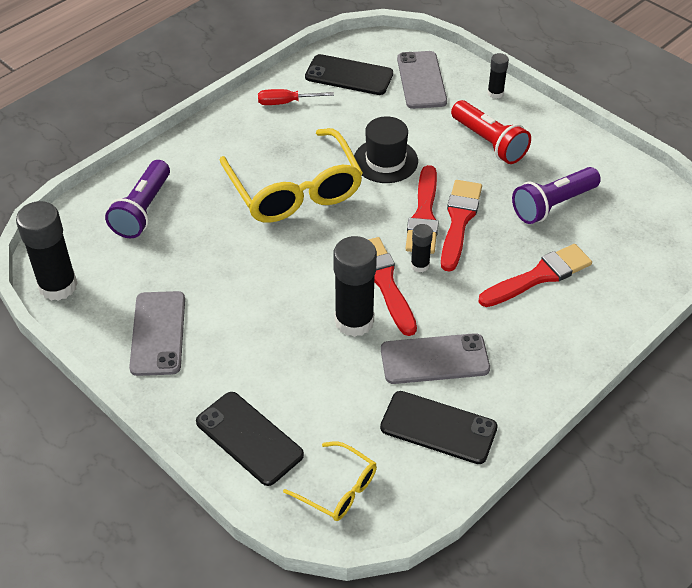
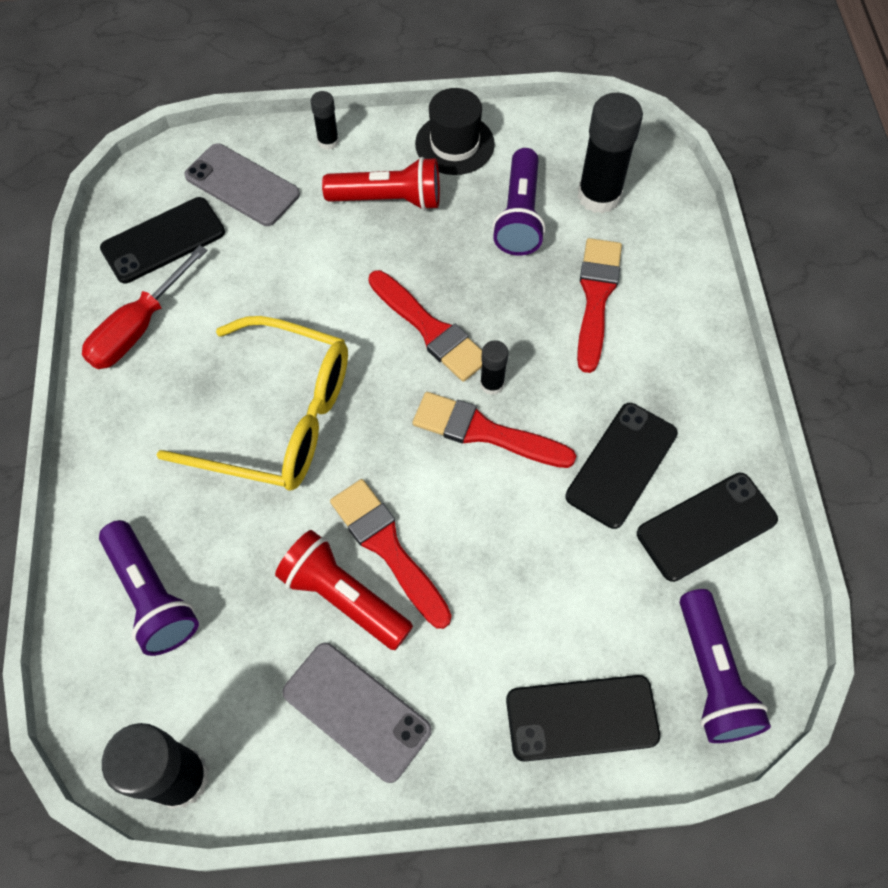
camera: 50 degrees left, 15 degrees up
(217, 286) = (344, 597): none -> red flashlight
(286, 102) = (138, 328): red screwdriver -> red screwdriver, size x1.53
(338, 489) = (711, 676): yellow glasses -> purple flashlight
(354, 321) = (512, 499): black glue stick -> black glue stick (599, 196)
(385, 161) = (322, 304): black hat -> black hat (454, 144)
(434, 359) = (621, 465): grey phone -> black phone
(459, 221) = (466, 305): red brush -> red brush (387, 548)

